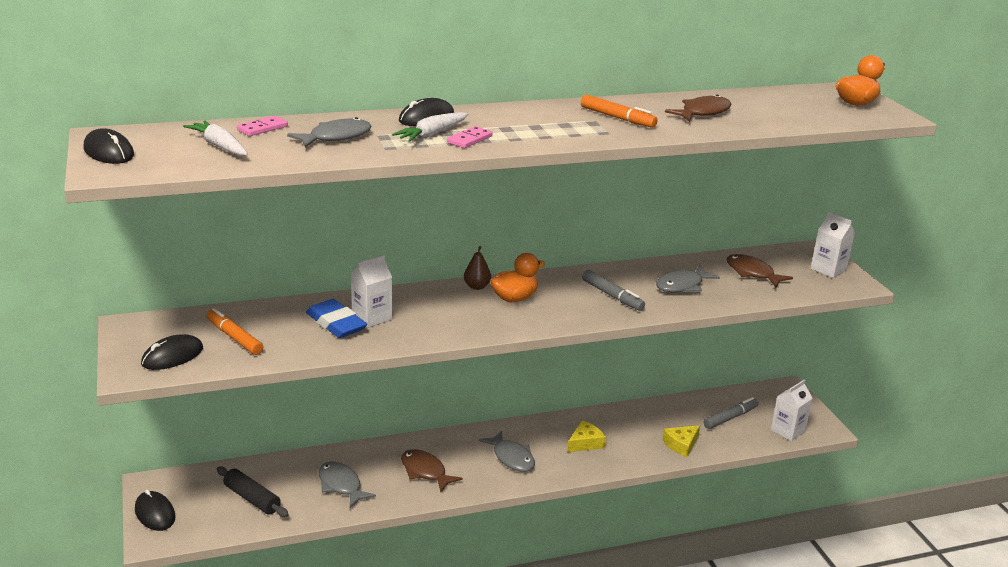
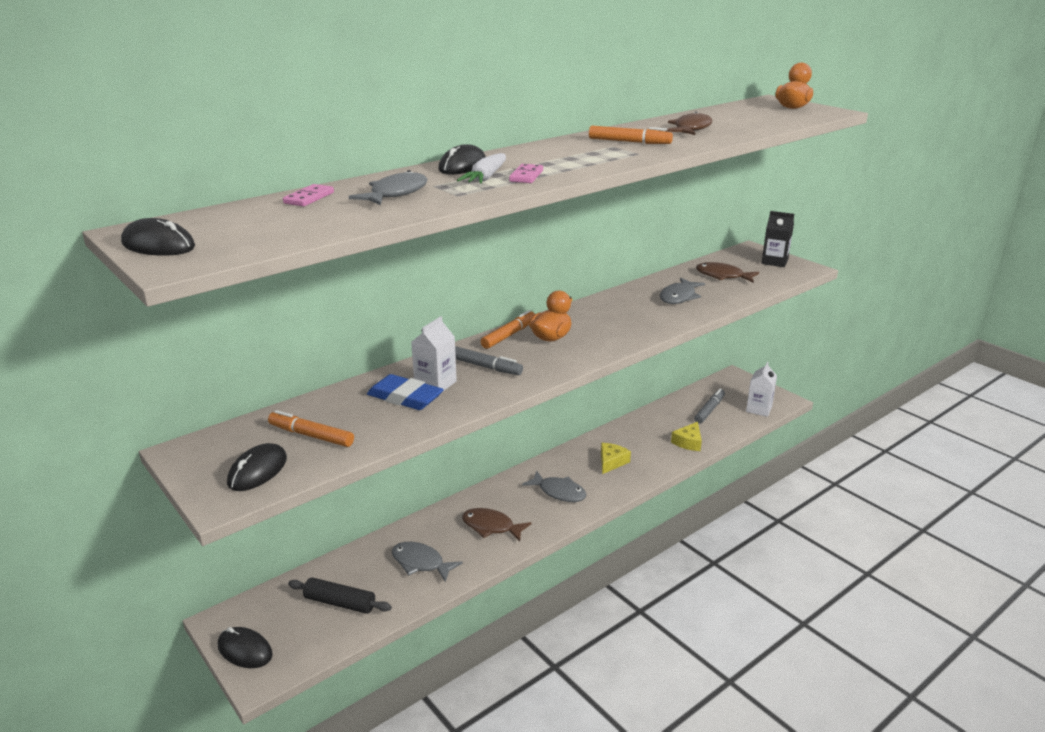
camera: 20 degrees left, 0 degrees up
(219, 146) = (282, 220): white carrot -> none
(477, 286) = (509, 335): brown pear -> orange marker
(612, 296) = (631, 317): grey marker -> grey marker (484, 366)
(828, 269) = (774, 262): white carton -> black carton

